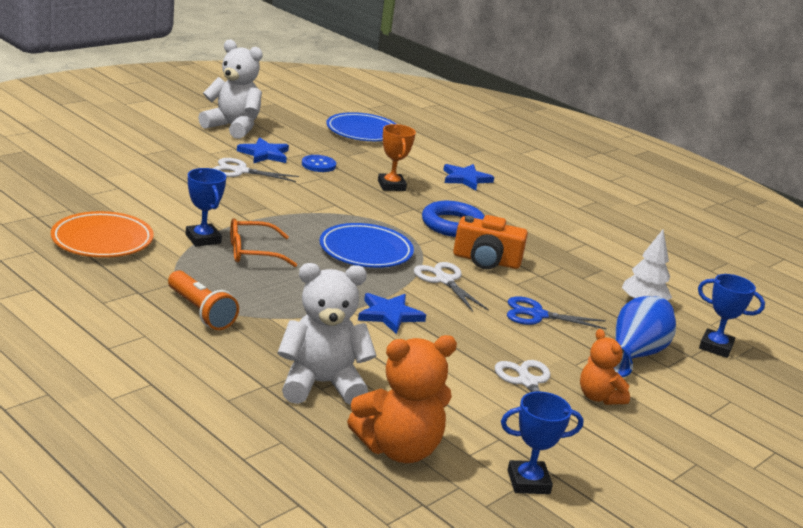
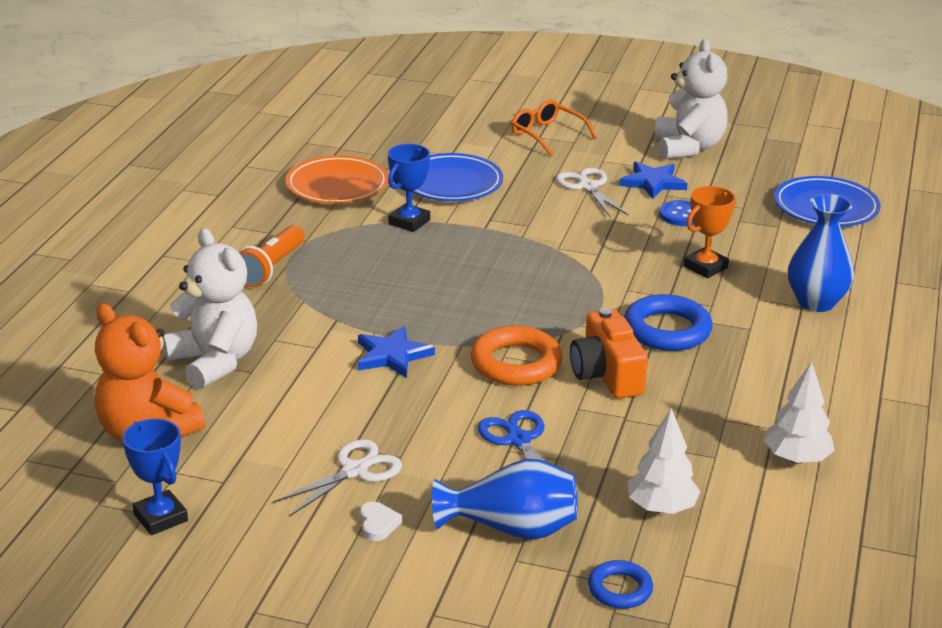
camera: 65 degrees right, 5 degrees up
(253, 252) = (419, 251): orange glasses -> orange glasses (547, 135)
(365, 251) = (514, 302): blue plate -> blue plate (451, 184)
(444, 280) = (516, 363): white scissors -> orange ring
(466, 179) = (816, 302): blue star -> blue vase
(599, 397) = (378, 524): orange teddy bear -> white heart
(621, 251) = (796, 459): none -> white tree
(715, 347) = (620, 589): blue trophy -> blue ring

